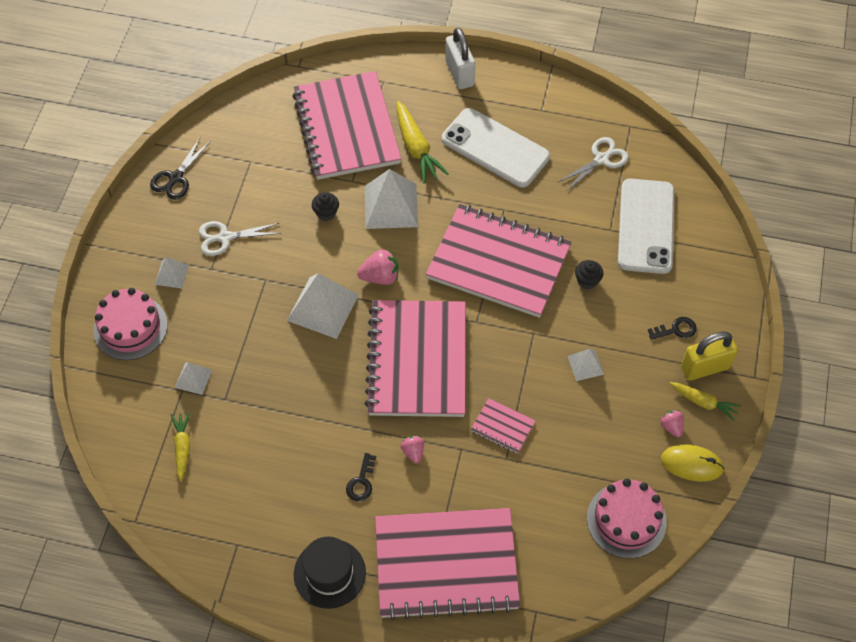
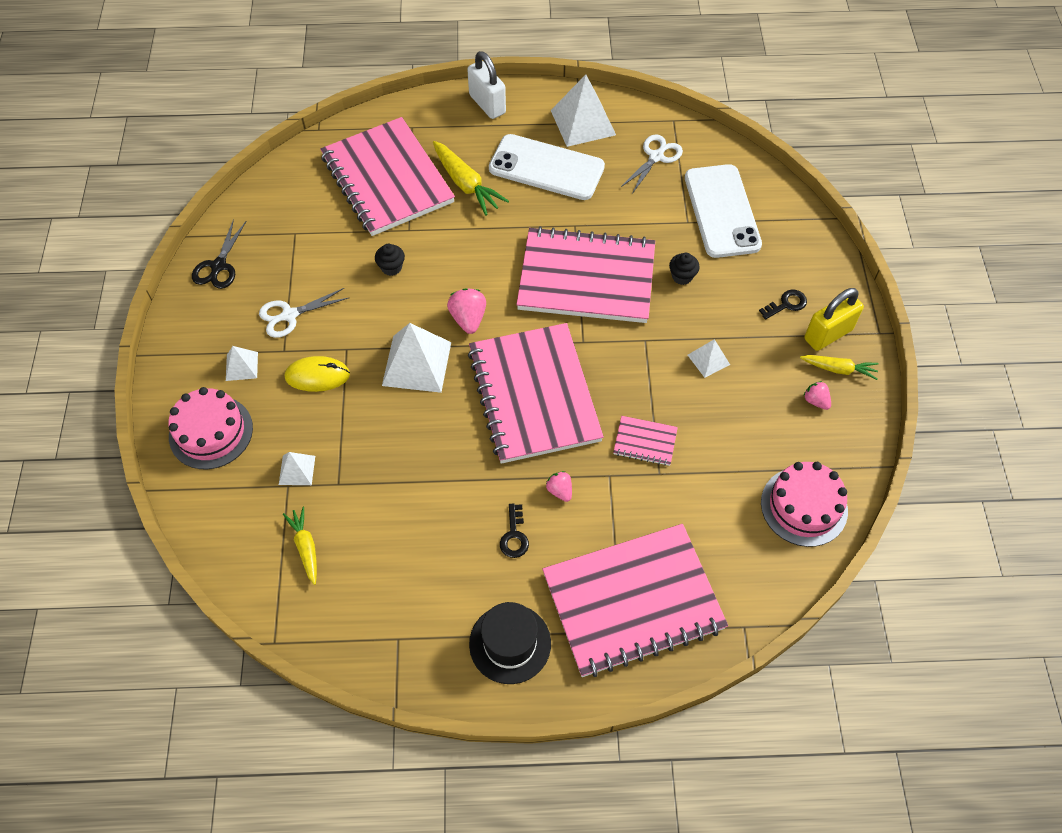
camera: 15 degrees left, 0 degrees up
(380, 277) = (468, 319): pink strawberry -> pink strawberry turned 75 degrees counterclockwise
(391, 206) = (457, 246): white pyramid -> white pyramid (583, 122)
(691, 464) = (849, 433): yellow mouse -> yellow mouse (317, 376)

